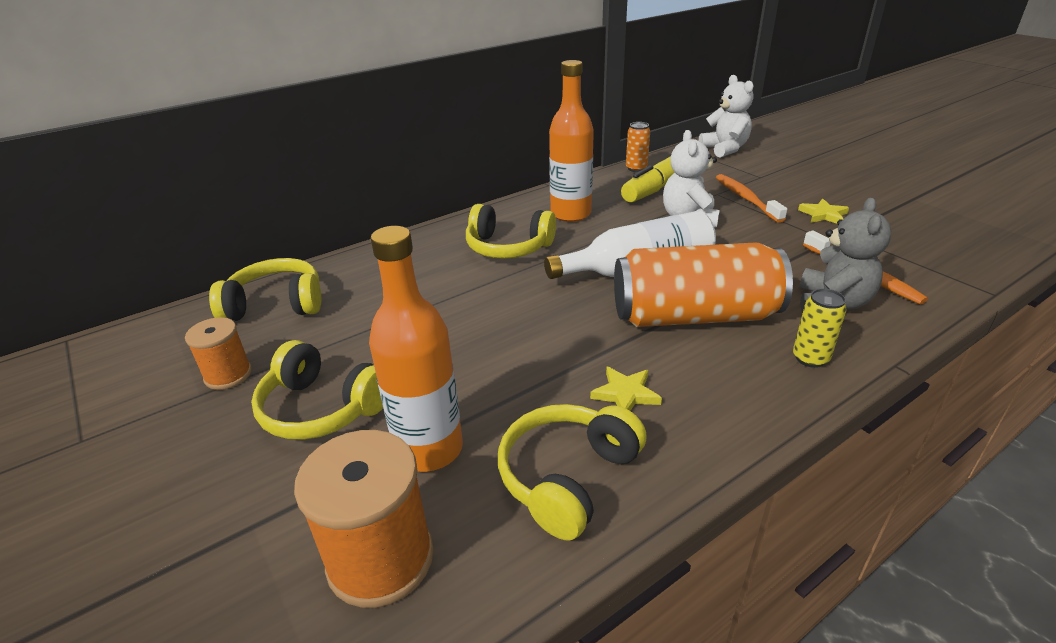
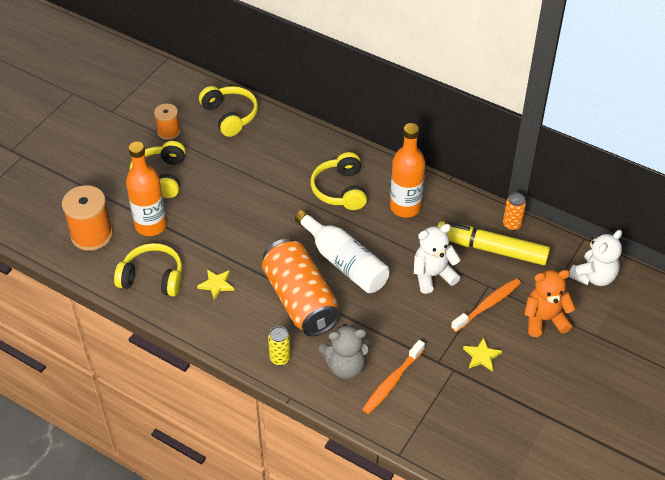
camera: 65 degrees right, 15 degrees up
(775, 177) = (544, 319): none -> orange teddy bear

